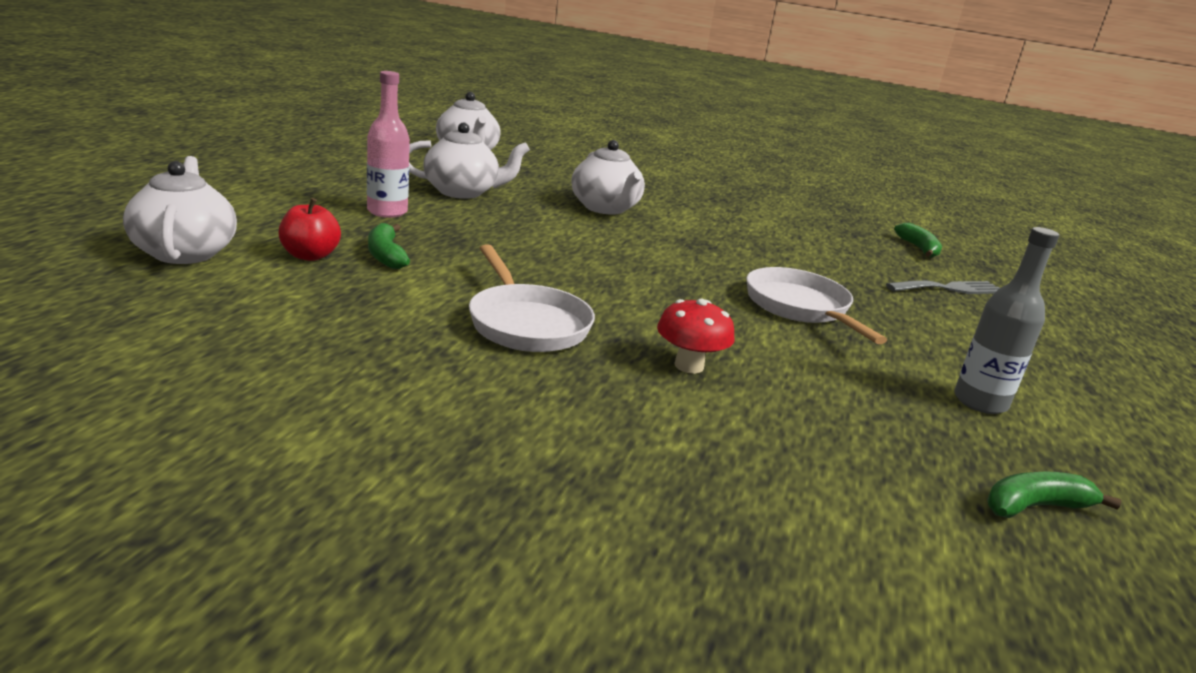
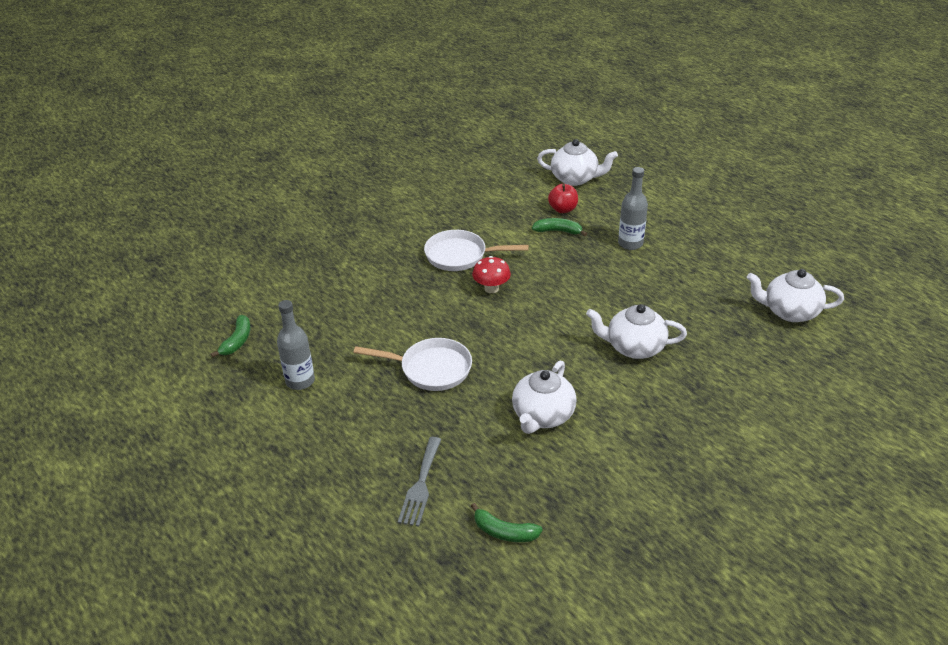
camera: 125 degrees right, 15 degrees up
(387, 212) = (630, 243): pink bottle -> grey bottle
(462, 192) = (673, 283): white teapot -> white teapot (542, 416)
(689, 366) = (394, 291): red mushroom -> red mushroom (491, 288)

